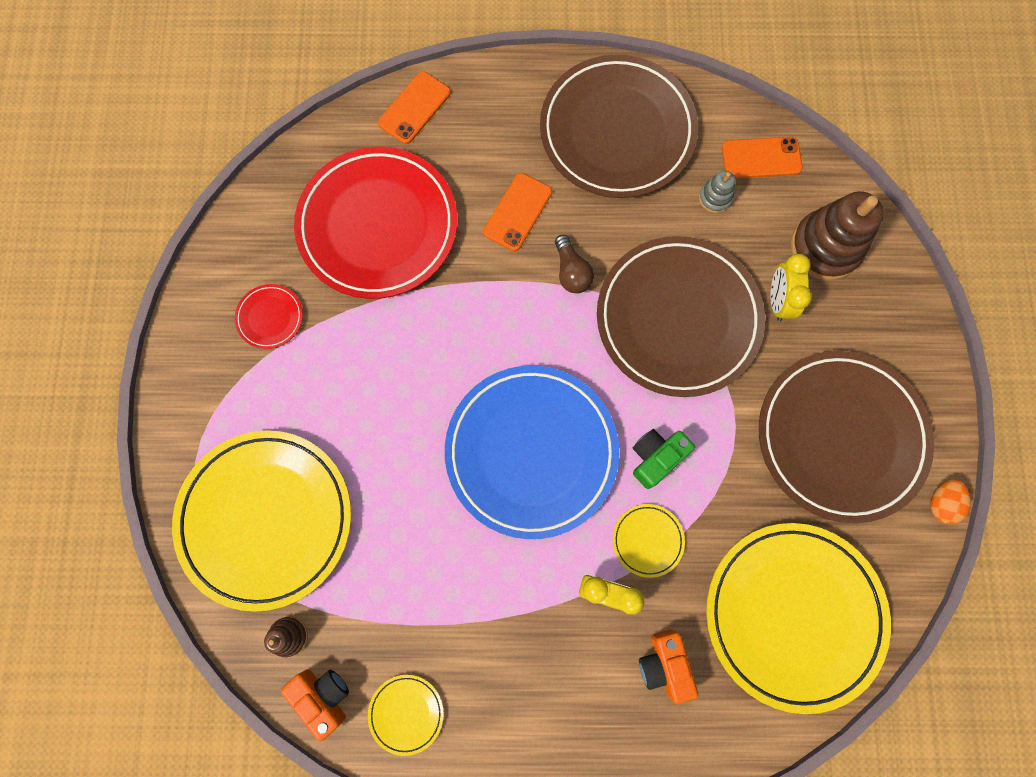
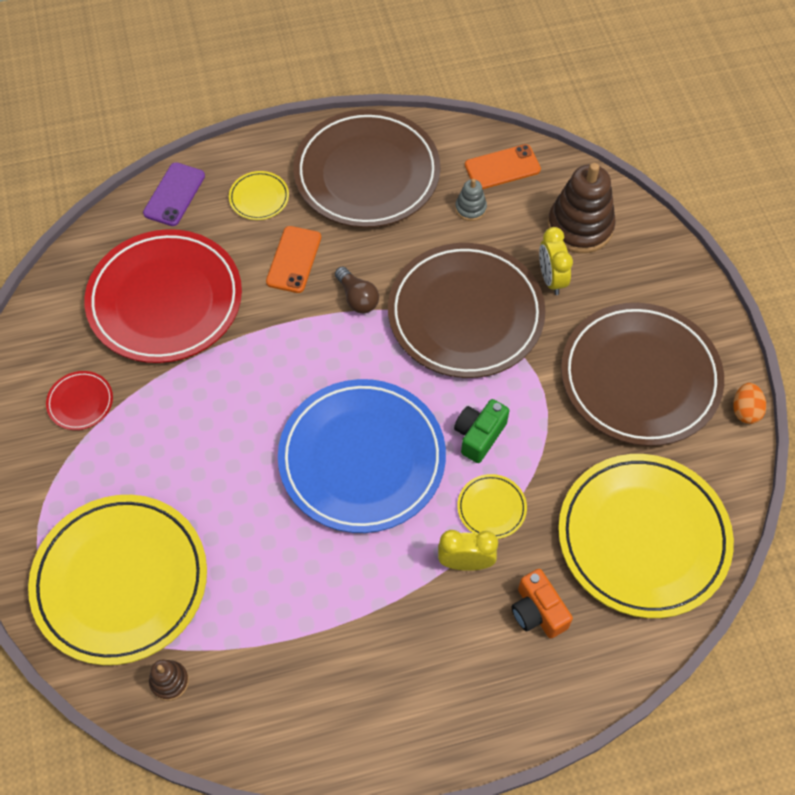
camera: 15 degrees left, 15 degrees down
(323, 696) = (218, 727): orange camera -> none
(406, 713) = (304, 721): yellow plate -> yellow plate (259, 198)
(414, 108) = (174, 194): orange phone -> purple phone

